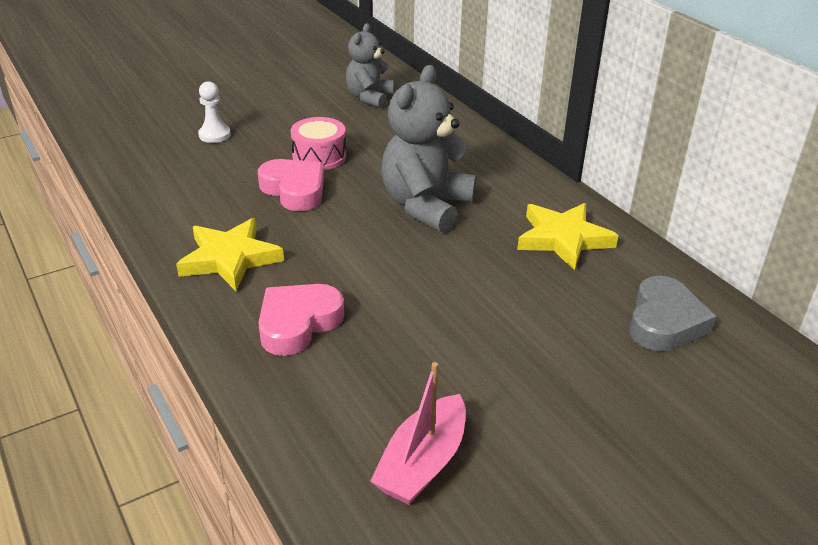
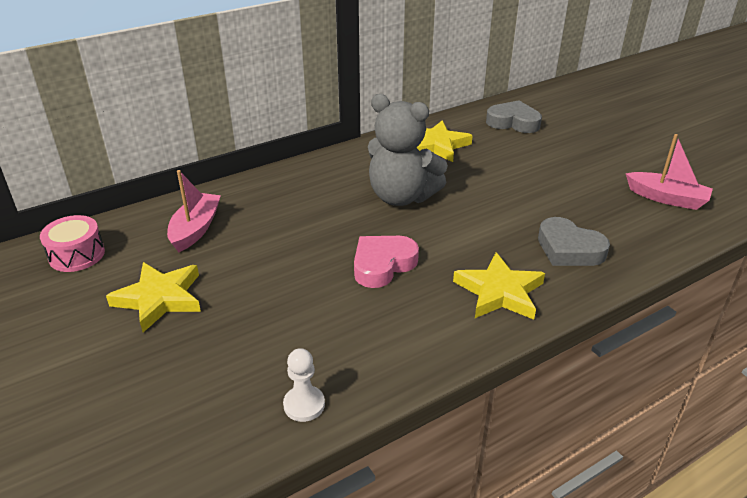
camera: 90 degrees left, 0 degrees up
(214, 135) = (265, 333): white pawn -> white pawn (304, 405)
(272, 92) = (160, 298): none -> yellow star
(298, 323) = (569, 249): pink heart -> grey heart
(319, 157) = (319, 254): pink drum -> pink drum (77, 255)
(369, 98) = (195, 229): grey teddy bear -> pink boat

